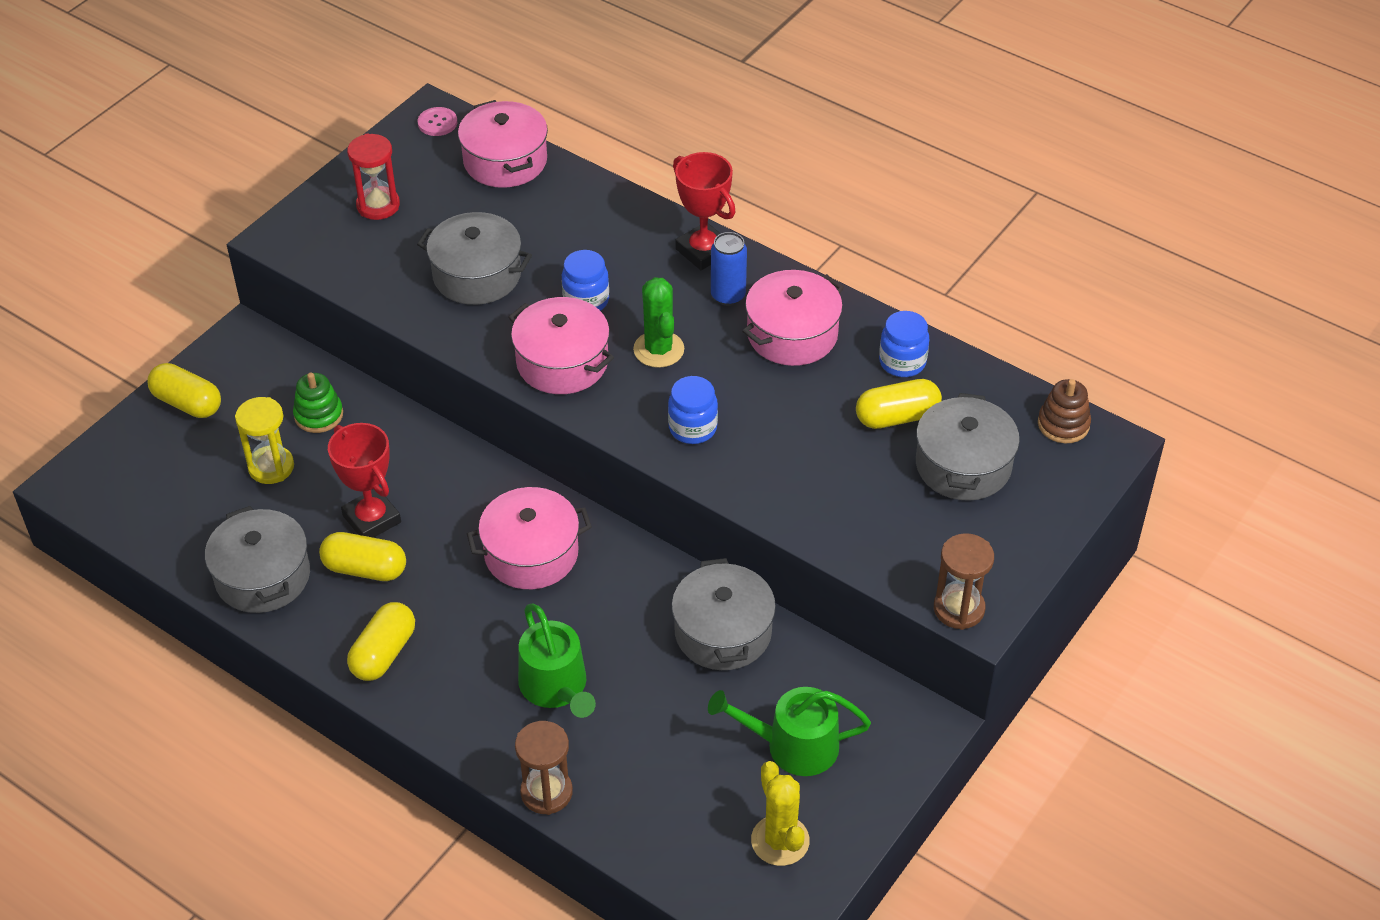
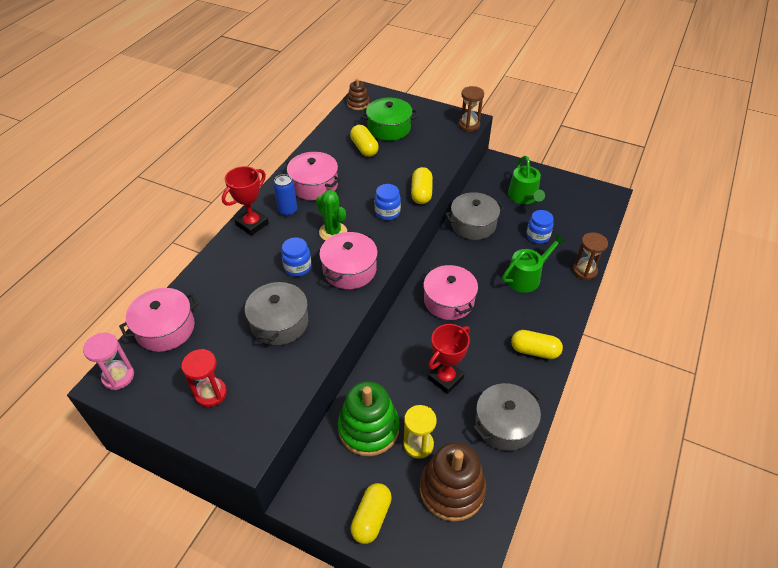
camera: 100 degrees left, 0 degrees up
(189, 493) = (452, 489): none -> brown stacking toy
(318, 415) = (368, 428): green stacking toy -> green stacking toy, size x1.88
(365, 569) = (482, 373): yellow capsule -> yellow capsule (421, 193)
(437, 123) = (118, 377): pink button -> pink hourglass
(658, 349) = (333, 232): green cactus -> green cactus turned 75 degrees clockwise
(780, 840) = (570, 196): yellow cactus -> none
(902, 362) = (328, 149): blue jar -> blue jar (537, 236)
(963, 465) = (389, 128): grey pot -> green pot

